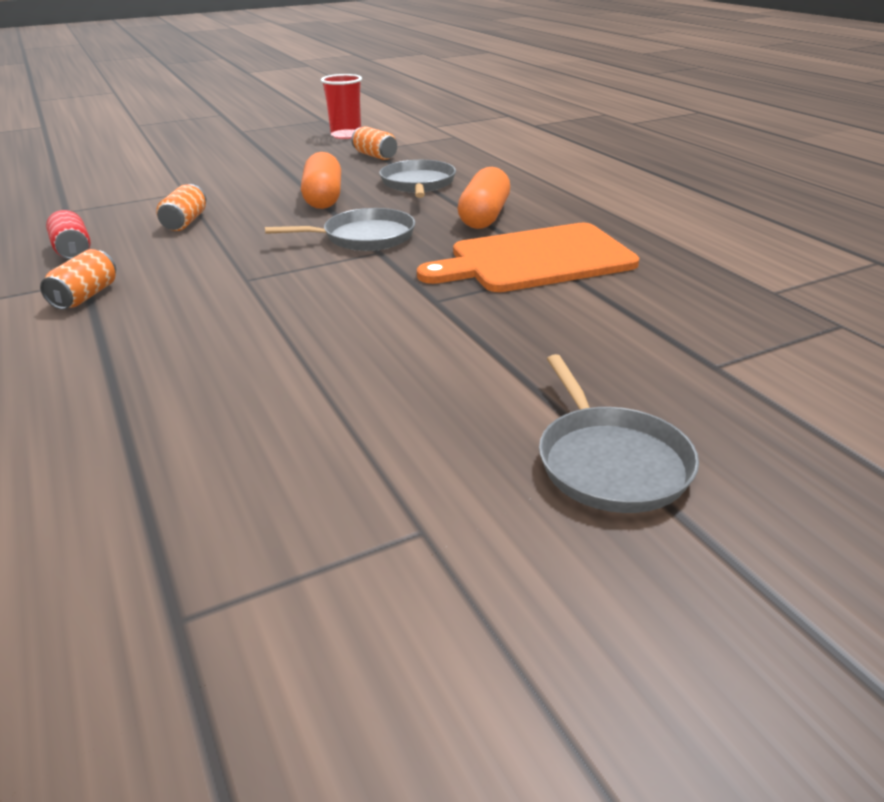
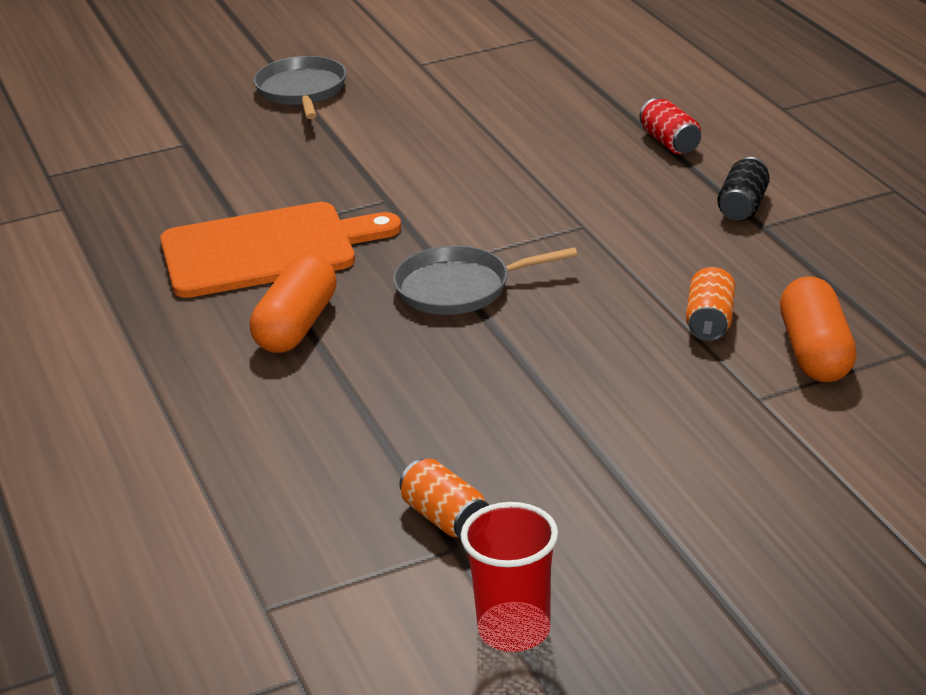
camera: 175 degrees left, 0 degrees up
(73, 251) = (819, 270): red can -> red can (670, 143)
(85, 296) = (743, 206): orange can -> black can
(323, 198) = (525, 375): orange capsule -> orange capsule (815, 352)
(418, 184) = (374, 411): grey pan -> none

